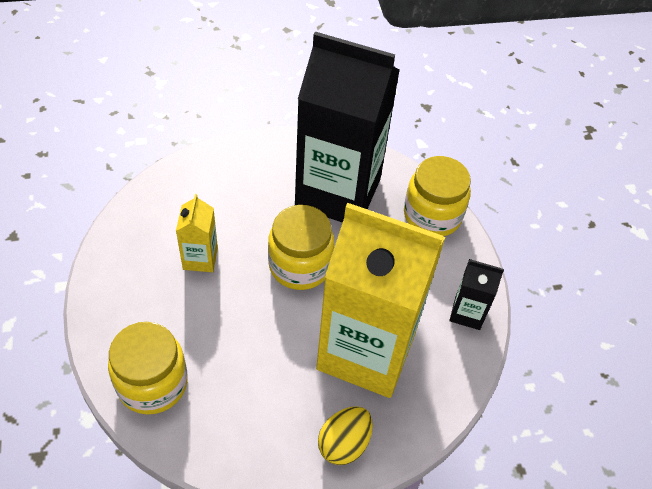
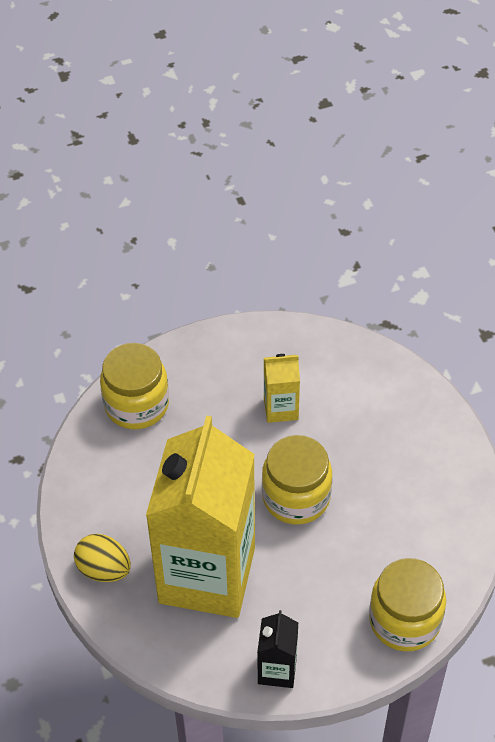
camera: 85 degrees right, 0 degrees up
(338, 193) = (407, 517): black carton -> none

